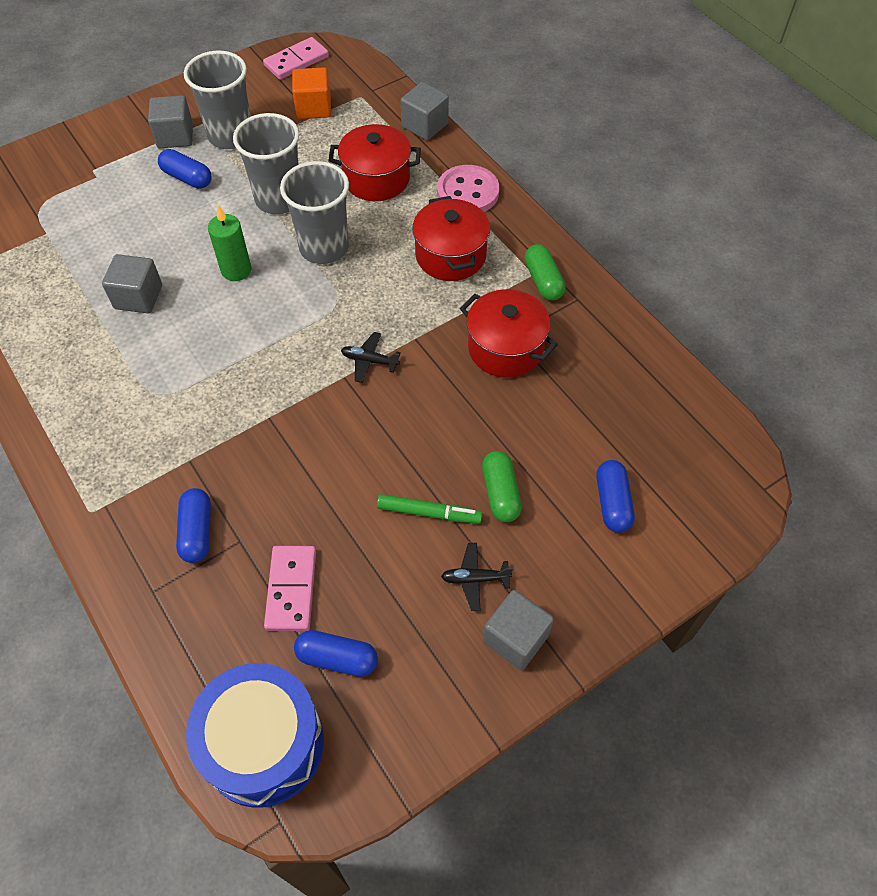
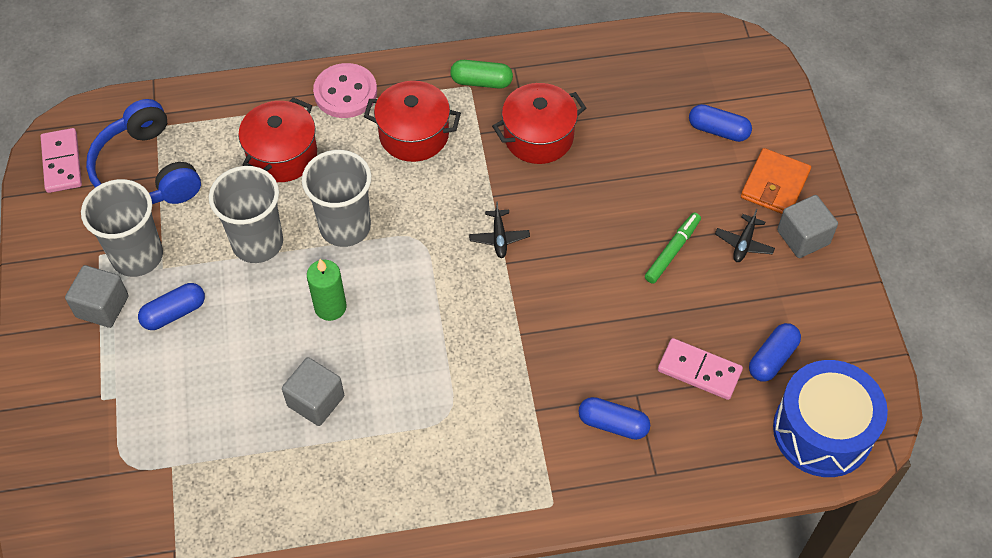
camera: 65 degrees left, 0 degrees up
(313, 108) = (146, 171): orange cube -> blue headphones
(369, 361) = (499, 237): black plane -> black plane turned 45 degrees counterclockwise
(425, 125) = (236, 91): grey cube -> none
(500, 493) = (676, 197): green capsule -> none
(572, 584) = (774, 185): none -> orange wallet

